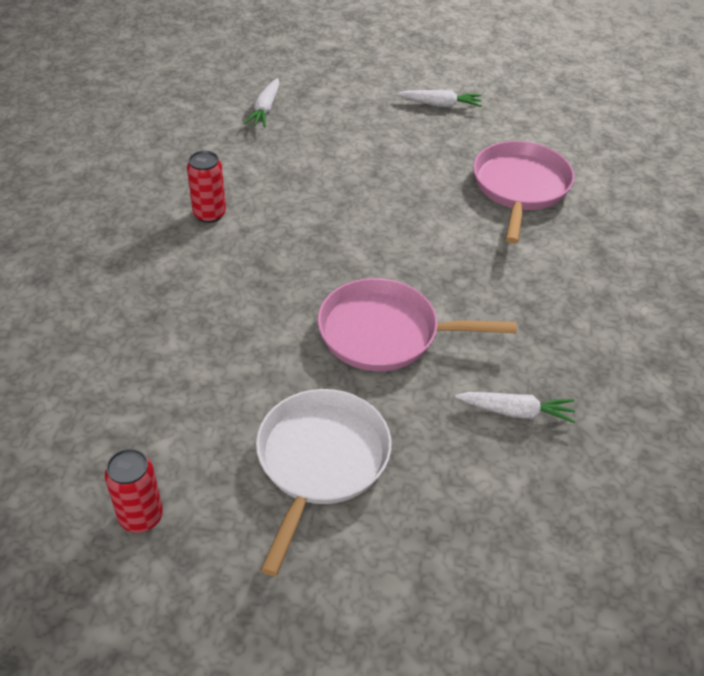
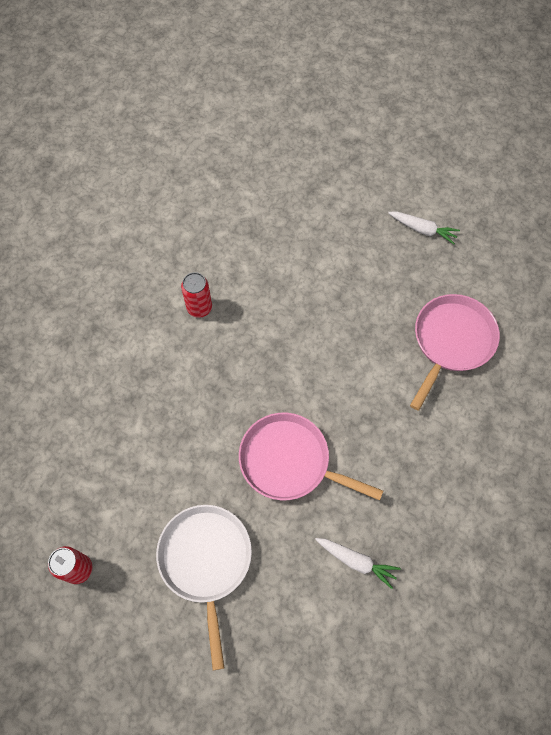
camera: 20 degrees right, 20 degrees up
(265, 109) = (276, 202): white carrot -> none
(320, 461) = (206, 561): white pan -> white pan turned 45 degrees counterclockwise

